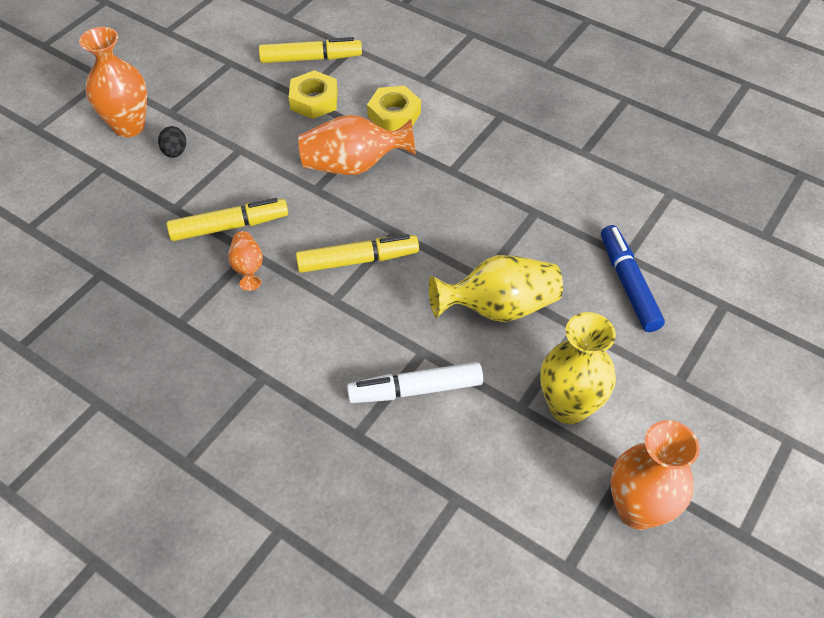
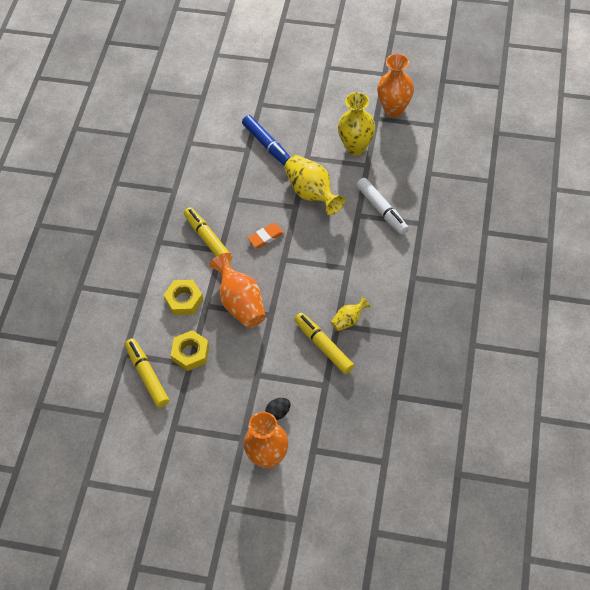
camera: 110 degrees left, 5 degrees up
(248, 268) = (348, 320): orange vase -> yellow vase
(357, 260) = (314, 269): yellow marker -> yellow marker (208, 239)
(446, 225) = (266, 237): none -> orange eraser
(628, 284) = (267, 144): blue marker -> blue marker turned 90 degrees counterclockwise

